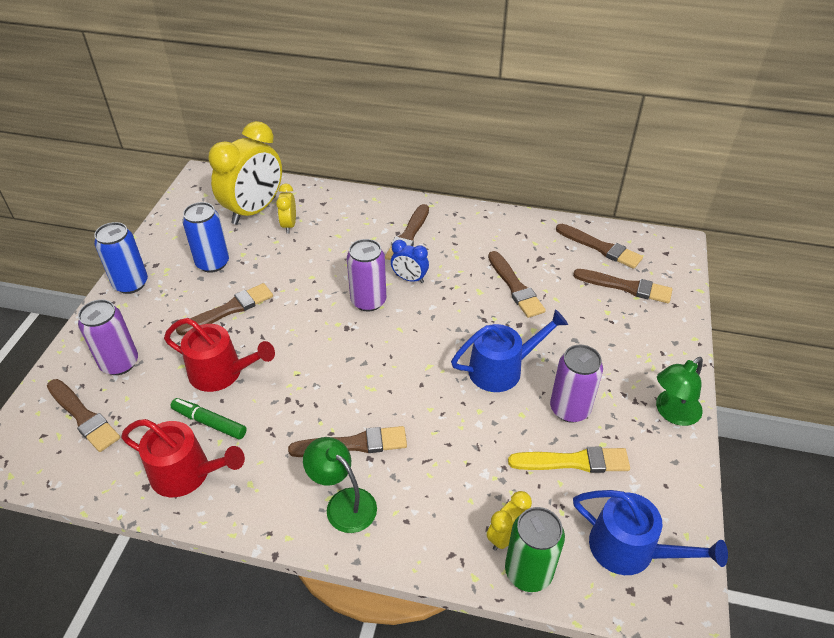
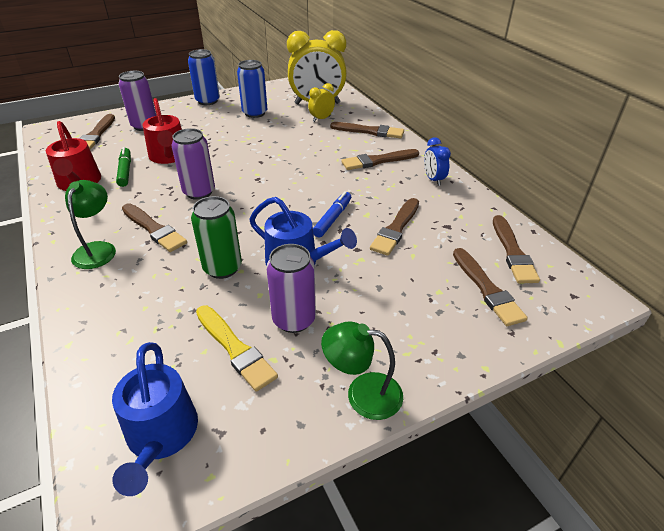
camera: 50 degrees right, 5 degrees down
(229, 310) = (223, 135): brown brush -> brown brush (369, 131)
(368, 301) = (292, 175): purple can -> purple can (199, 192)
(409, 279) = (336, 180): blue clock -> blue clock (433, 179)
(464, 314) = (332, 218): none -> blue marker
(506, 536) = (121, 344): yellow clock -> none
(528, 571) = (92, 374): green can -> green can (222, 268)

